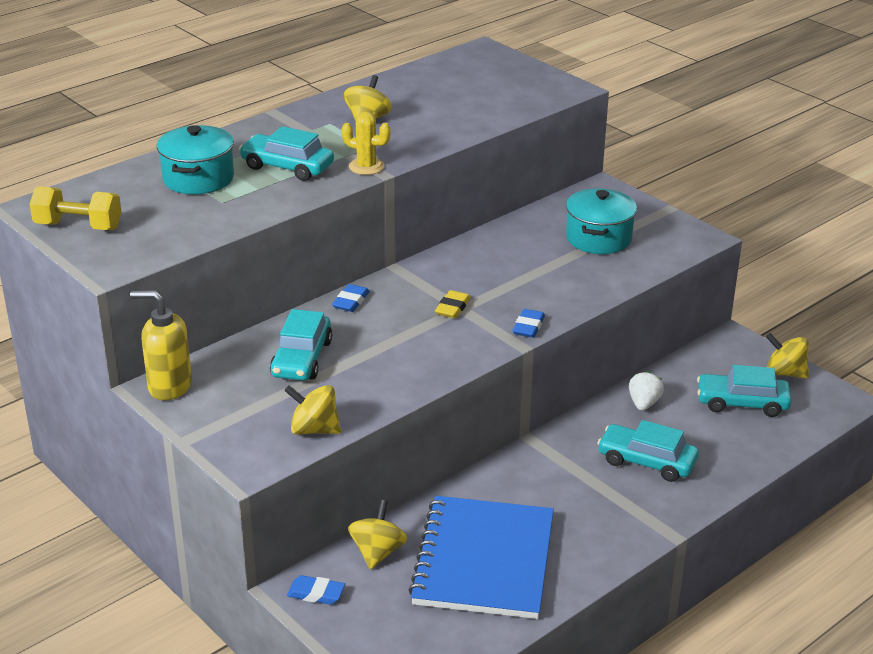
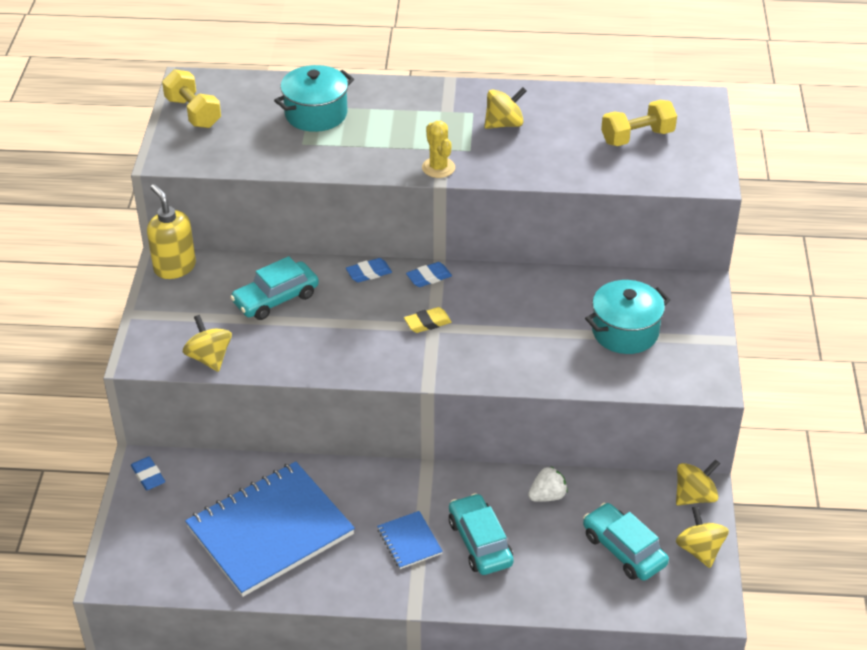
camera: 45 degrees right, 10 degrees up
(287, 167) = (386, 136): turquoise car -> none
(377, 552) = (218, 475): yellow spinning top -> yellow spinning top (694, 496)
(478, 87) = (637, 137): none -> yellow dumbbell
(528, 327) = (455, 373): blue eraser -> blue eraser (429, 277)
(598, 494) = (409, 541): none -> blue notebook

